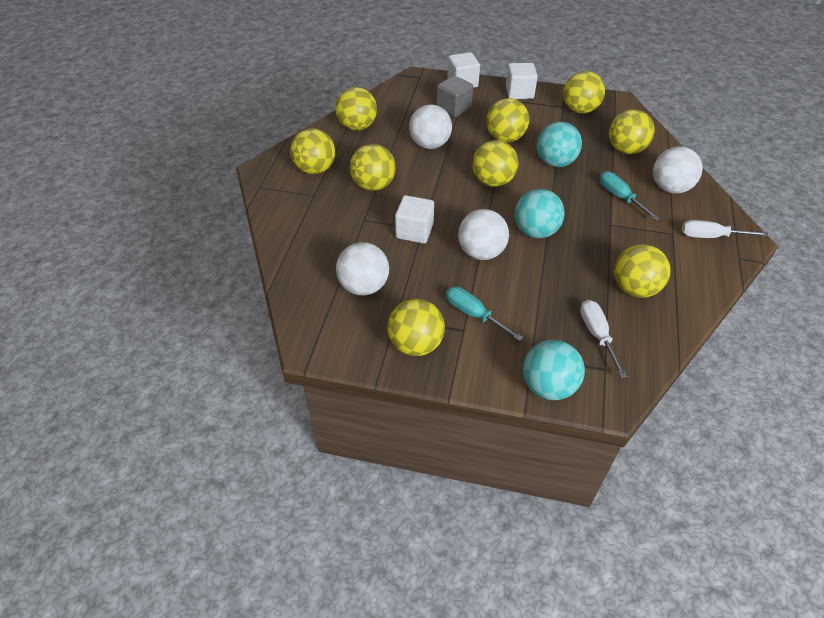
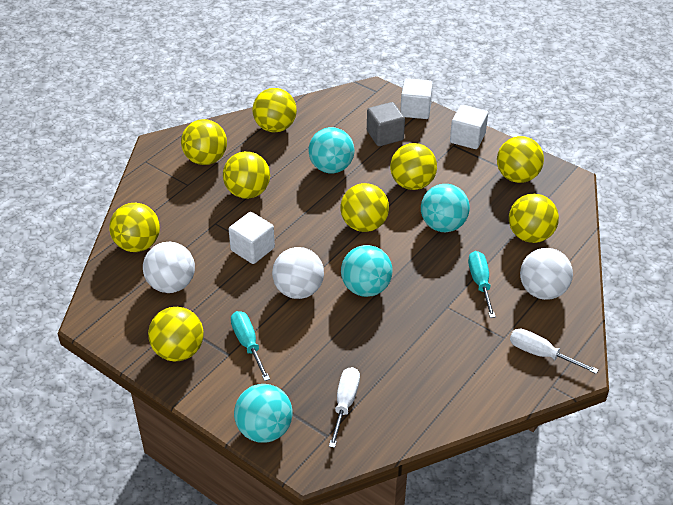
camera: 25 degrees right, 5 degrees down
(430, 144) = (331, 167): white ball -> turquoise ball
(634, 288) = (417, 375): yellow ball -> yellow ball (138, 245)

